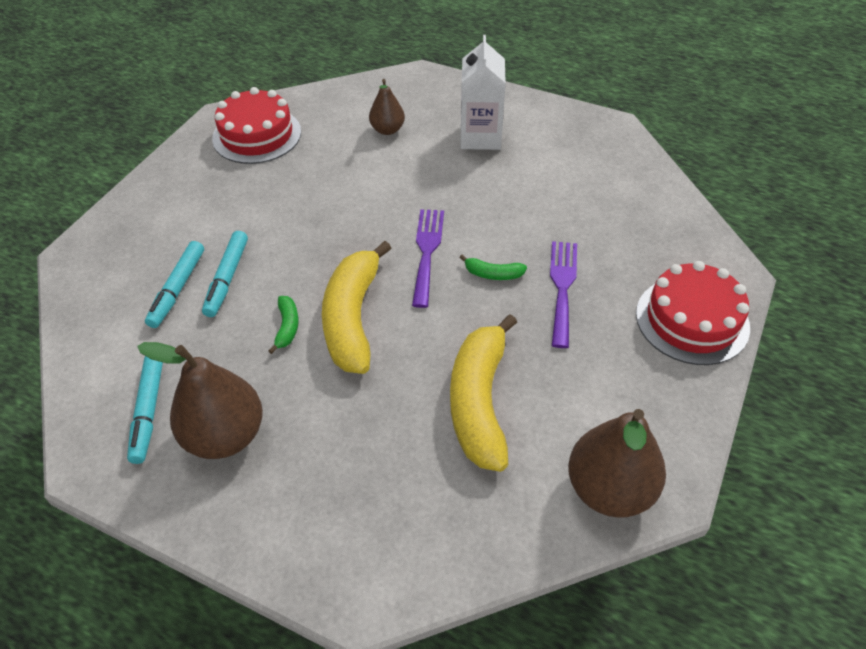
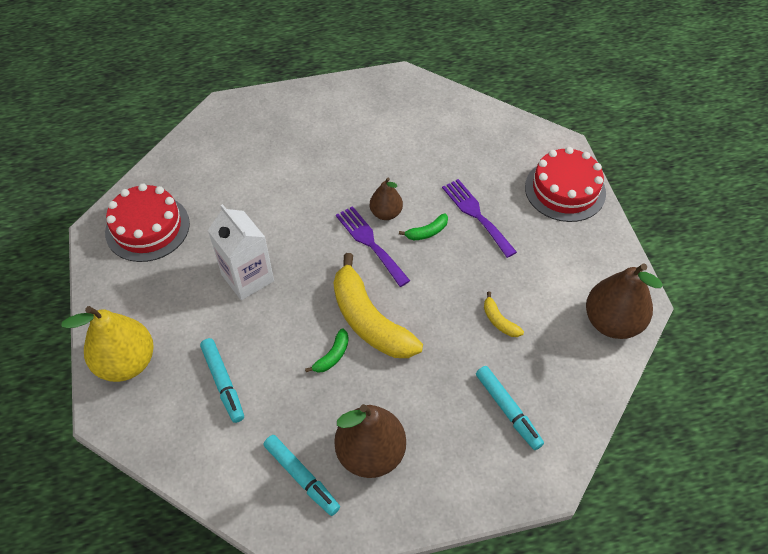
camera: 40 degrees left, 5 degrees up
(129, 226) = (126, 362): none -> yellow pear
(227, 278) = (252, 351): turquoise marker -> turquoise marker (508, 410)
(287, 327) = (332, 356): green banana -> green banana turned 75 degrees clockwise
(387, 130) = (247, 166): brown pear -> brown pear (386, 213)
(479, 402) = (499, 321): yellow banana -> yellow banana, size x0.43
(480, 137) = (320, 134): white carton -> white carton (247, 278)

